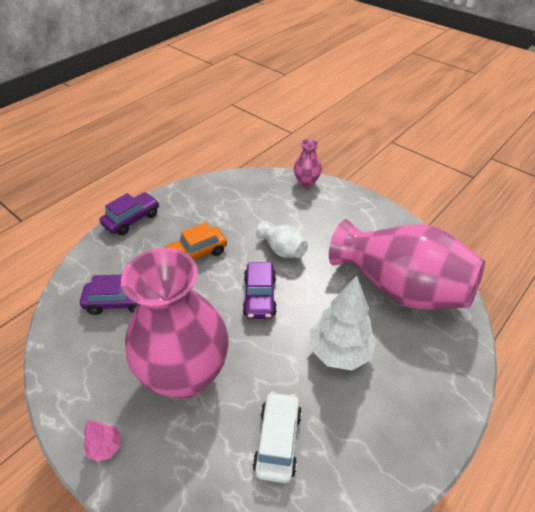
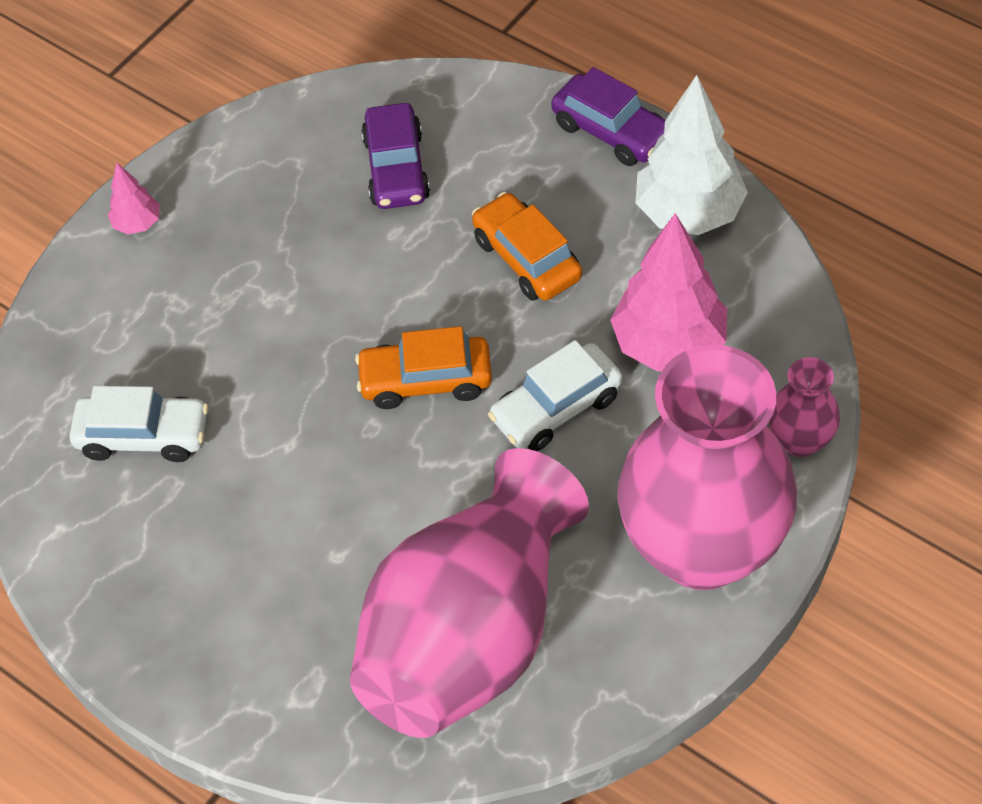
camera: 90 degrees right, 10 degrees up
(186, 374) = (255, 296): pink vase -> pink vase (702, 548)
(255, 212) = (669, 344): none -> pink tree
(259, 296) = (426, 380): purple car -> orange car
(282, 250) = (556, 408): white vase -> white car
(339, 351) = (307, 519): white tree -> white tree (688, 213)

